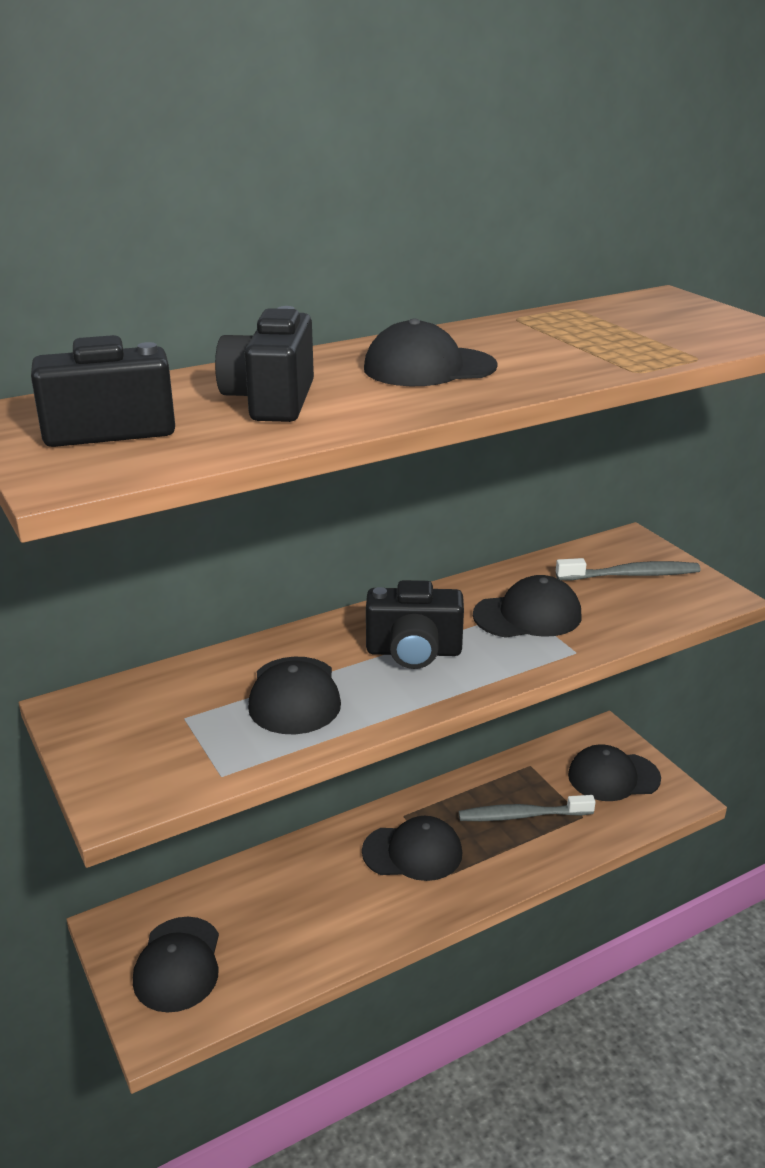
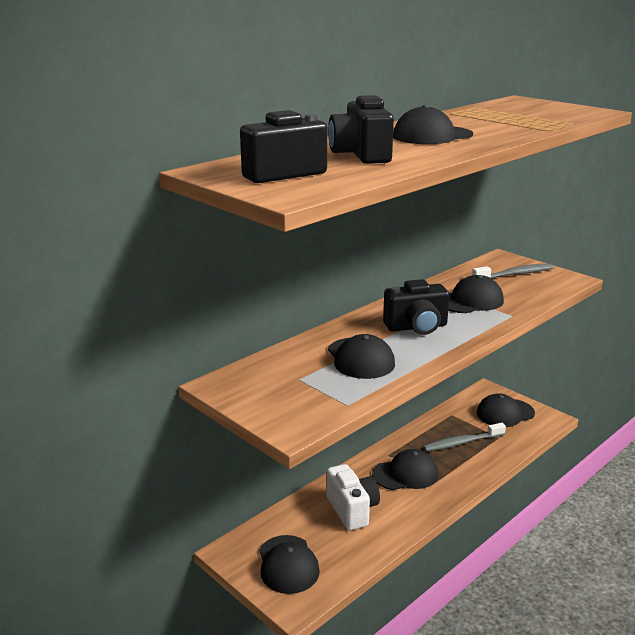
camera: 15 degrees left, 5 degrees down
(308, 895) = (352, 510): none -> white camera

